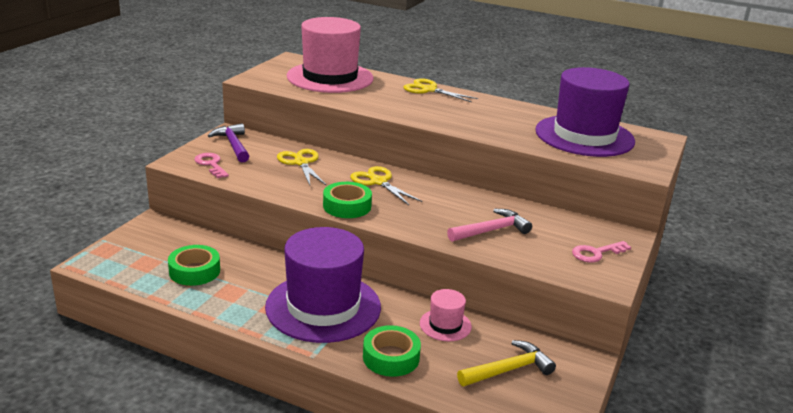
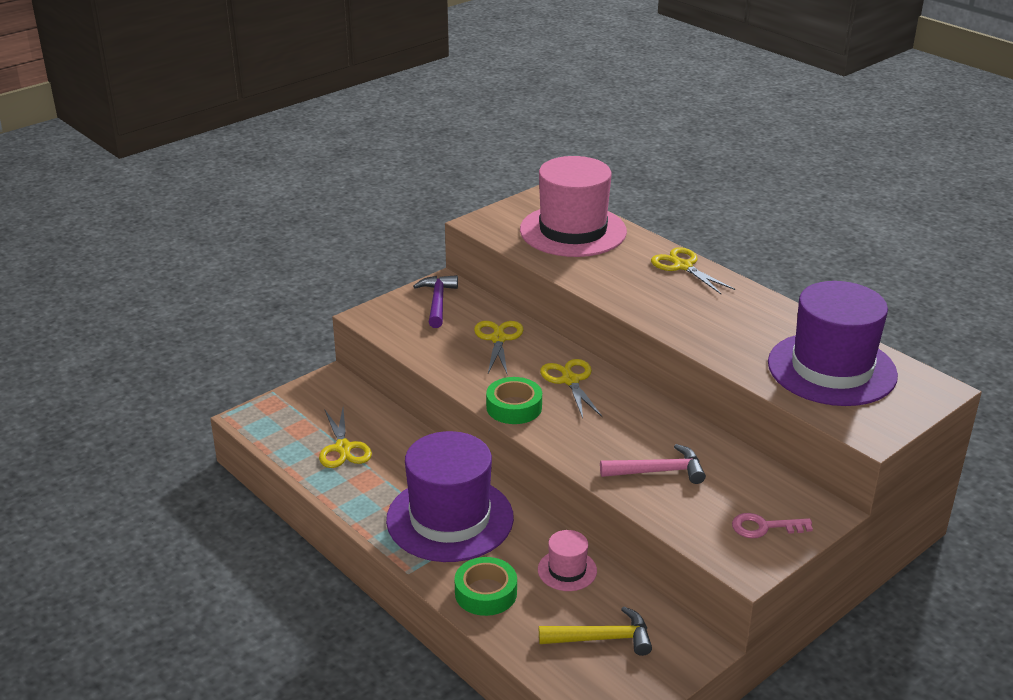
camera: 25 degrees right, 5 degrees up
(194, 271) = (343, 448): green tape -> yellow scissors
(211, 164) = (399, 325): pink key -> none

